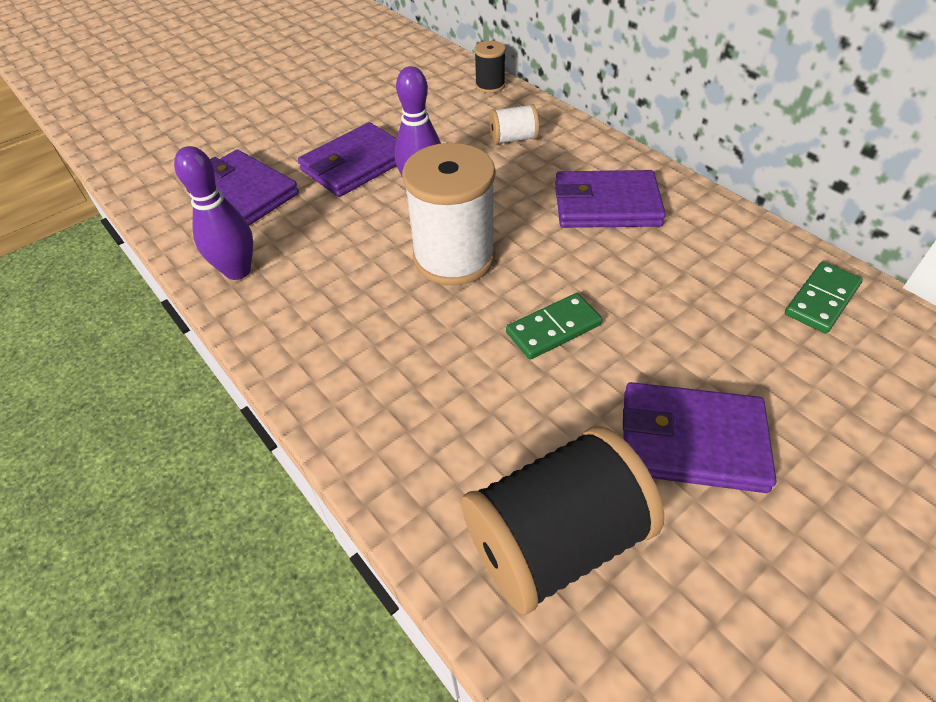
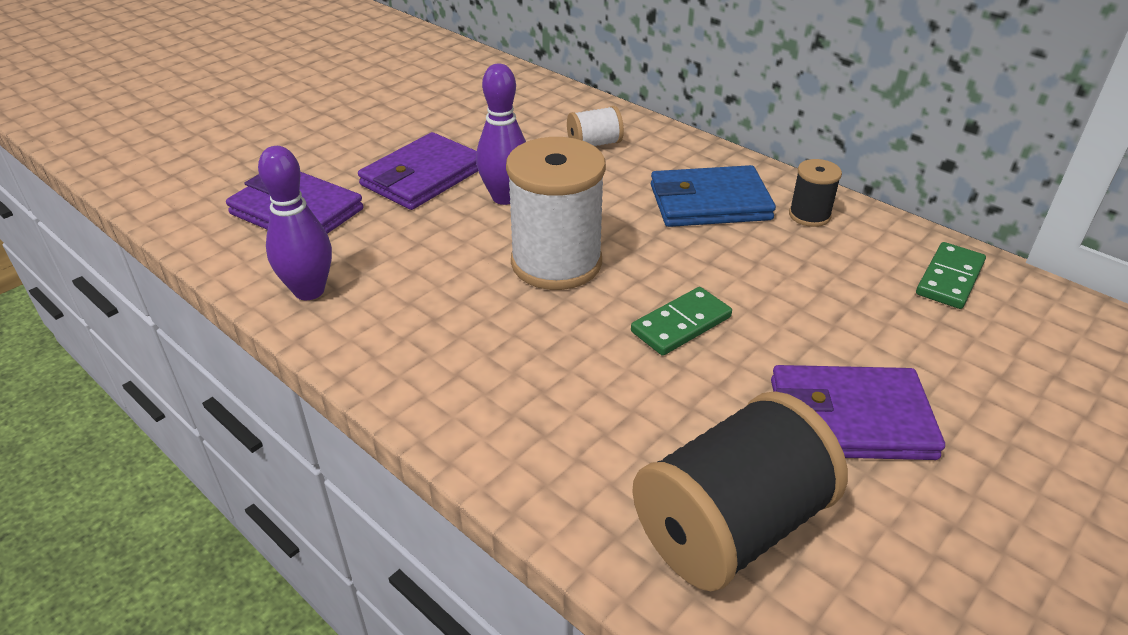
camera: 10 degrees left, 10 degrees down
(490, 86) = (556, 93): black spool -> black spool (809, 215)
(606, 204) = (709, 202): purple wallet -> blue wallet

